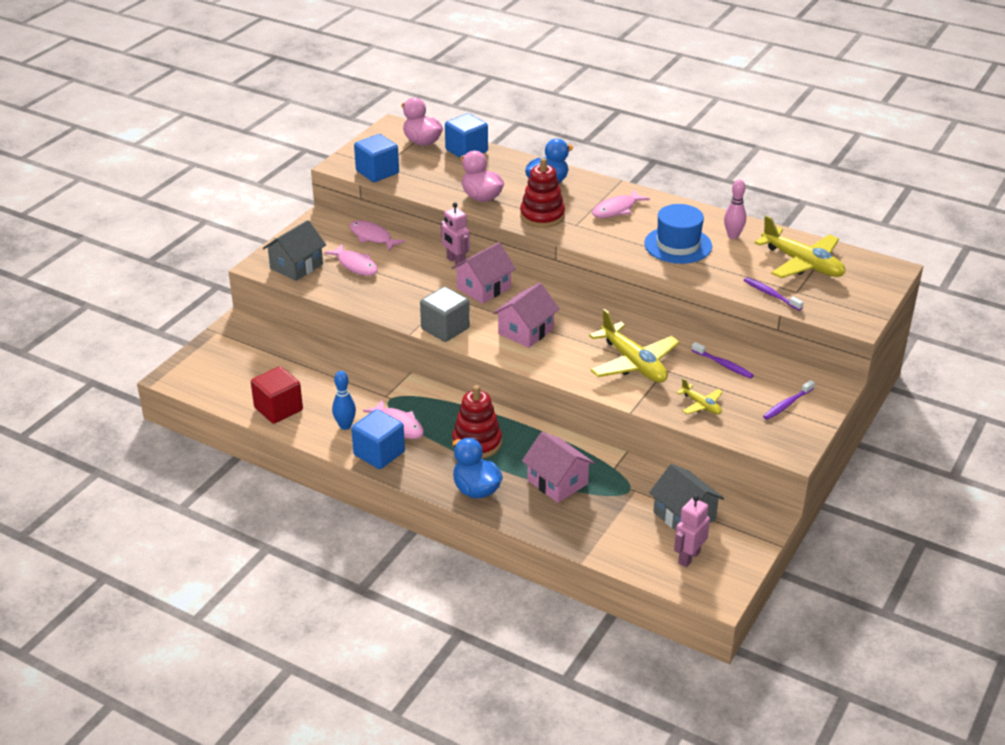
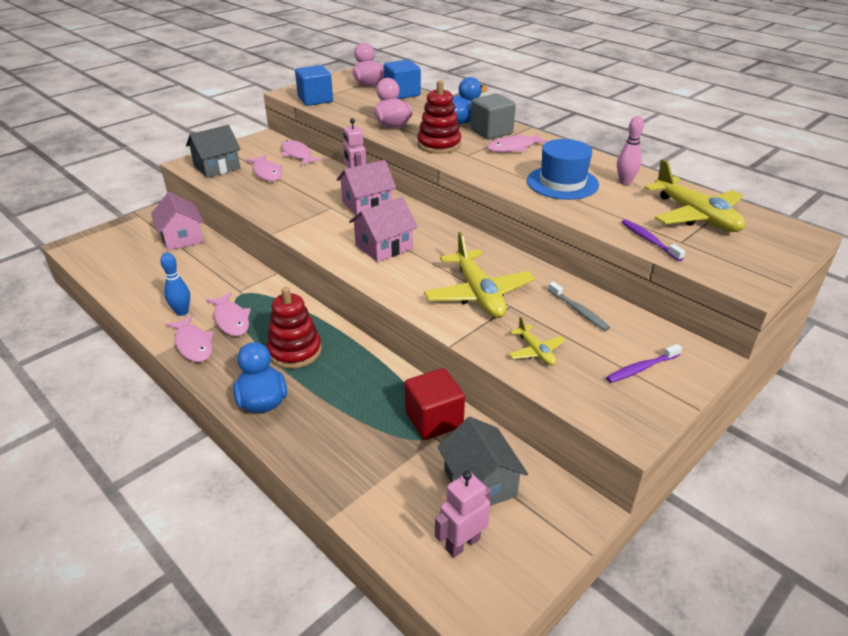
camera: 15 degrees right, 0 degrees up
(278, 409) = (135, 286): red cube -> red cube (434, 419)
(379, 453) = (193, 344): blue cube -> pink fish
(445, 328) = (308, 233): grey cube -> grey cube (491, 132)
(557, 482) = (353, 410): pink house -> pink house (182, 237)
(723, 364) = (578, 311): purple toothbrush -> grey toothbrush

